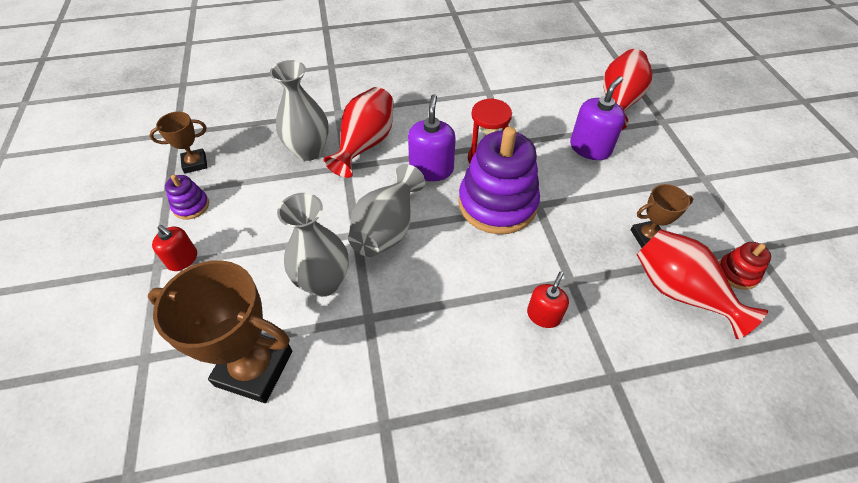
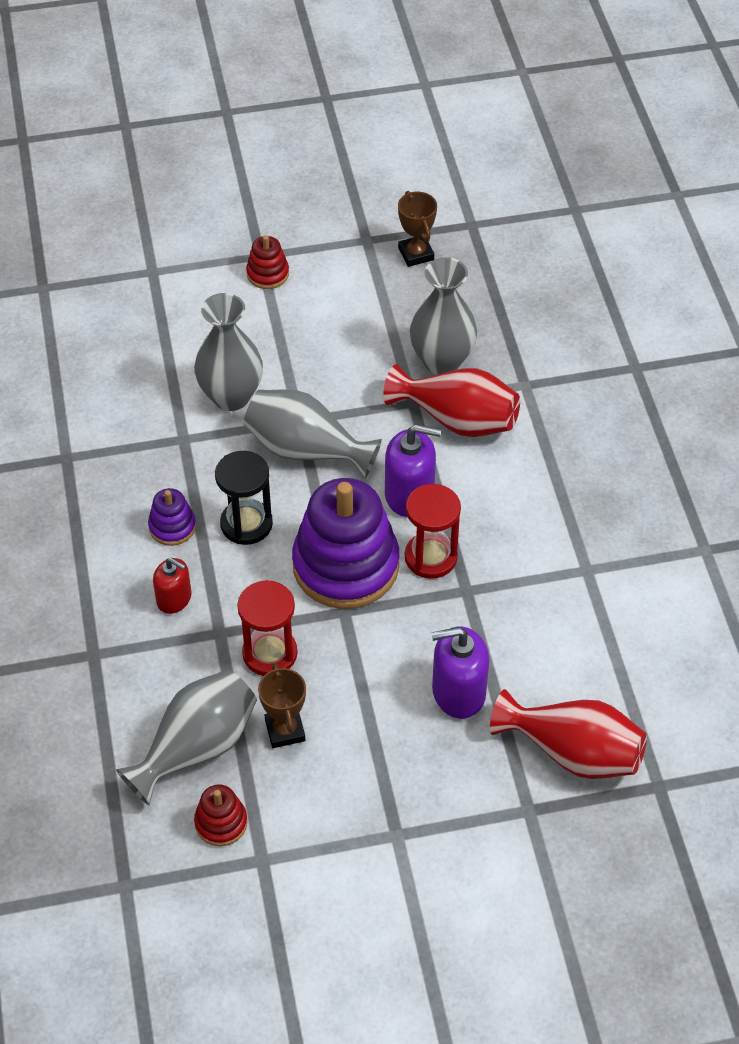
camera: 90 degrees right, 0 degrees up
(182, 259) = (267, 274): red soap dispenser -> red stacking toy
(191, 206) = (345, 265): purple stacking toy -> purple stacking toy (172, 527)
(254, 368) = (134, 353): brown trophy -> none
(462, 266) = (246, 524): none -> black hourglass
(583, 247) = (270, 653): none -> red hourglass
(590, 148) = (458, 692): purple soap dispenser -> purple soap dispenser turned 135 degrees clockwise
(680, 292) = (196, 747): red vase -> grey vase

